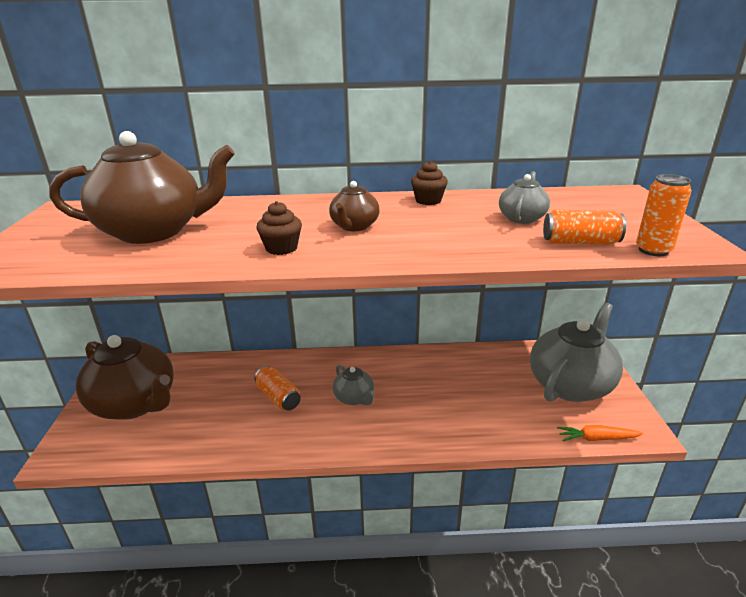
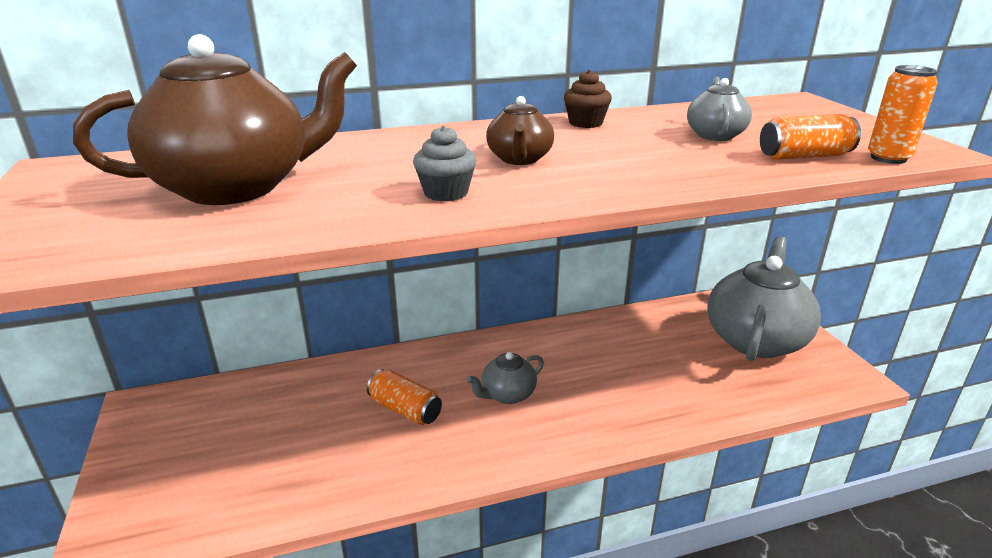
camera: 15 degrees left, 0 degrees up
(135, 403) = (195, 451): brown teapot -> none
(281, 248) = (446, 193): brown cupcake -> grey cupcake
(354, 398) = (507, 394): grey teapot -> grey teapot turned 105 degrees clockwise
(596, 438) = (812, 396): orange carrot -> none

